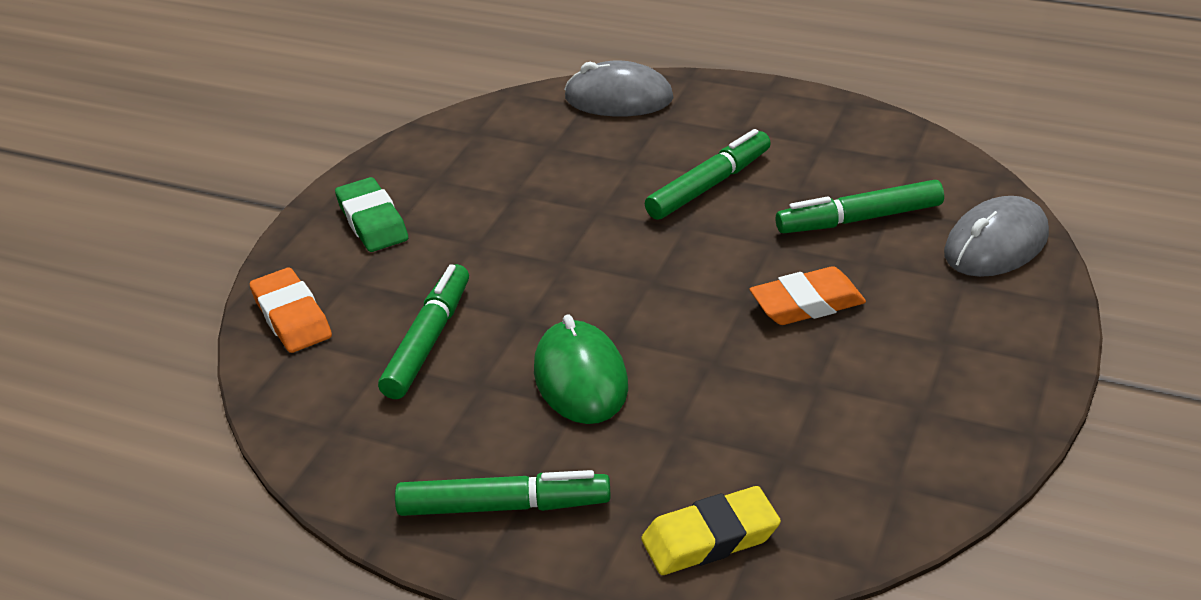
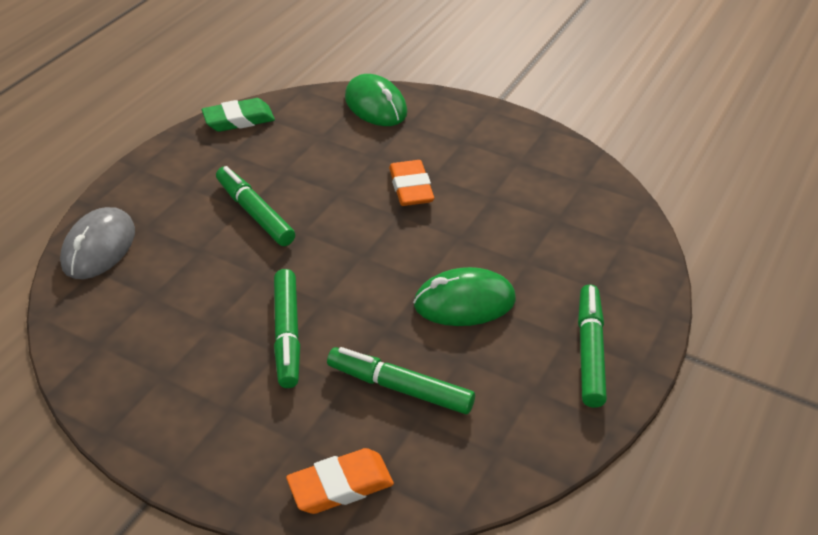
camera: 85 degrees left, 5 degrees up
(372, 221) = (212, 424): green eraser -> green eraser (239, 120)
(710, 538) = (622, 258): yellow eraser -> none
(859, 219) = (327, 152): green marker -> green marker (287, 334)
(996, 245) = (376, 105): grey mouse -> green mouse

